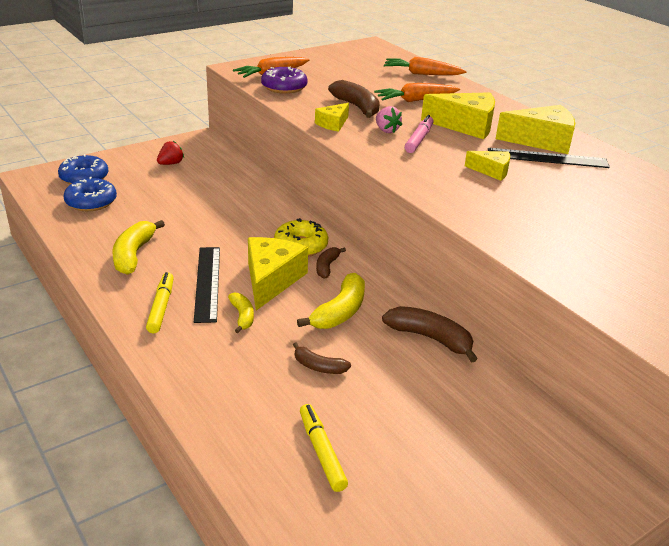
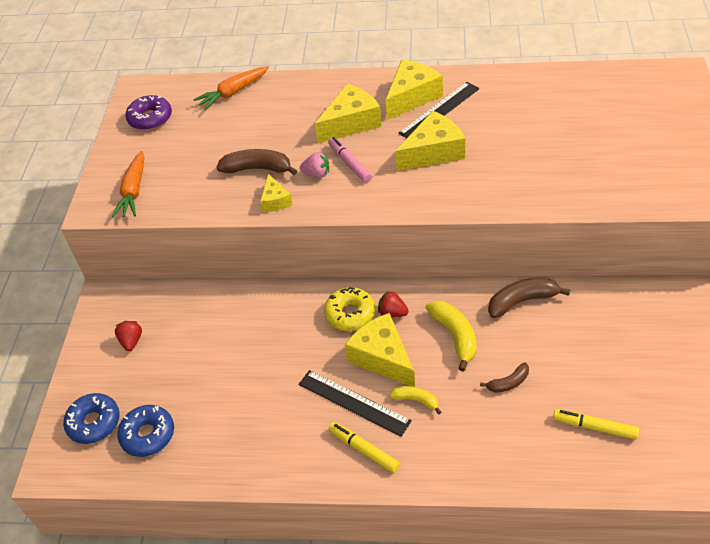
camera: 45 degrees left, 15 degrees up
(133, 255) = (269, 437): yellow banana -> none
(284, 87) = (171, 196): purple donut -> purple donut (150, 118)
(327, 267) = (392, 313): brown banana -> red strawberry
(415, 100) = (279, 125): orange carrot -> none
(491, 171) = (433, 152): yellow cheese -> yellow cheese, size x1.82

